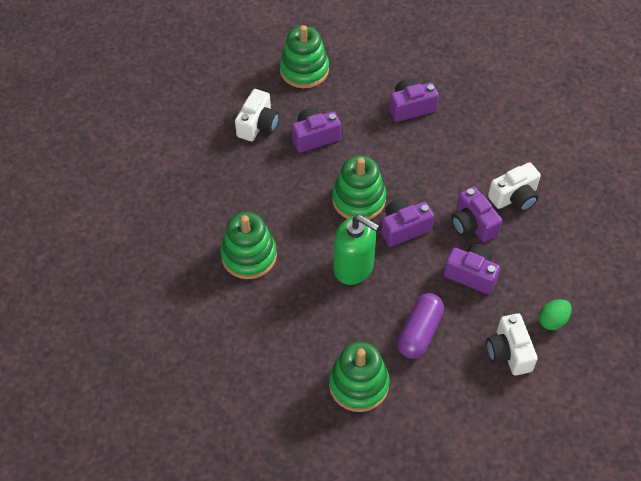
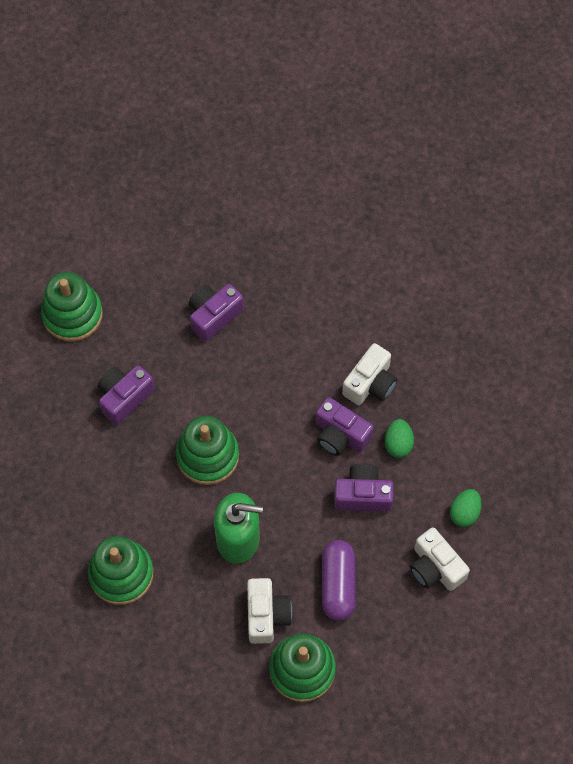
camera: 25 degrees left, 10 degrees up
(258, 125) = (54, 408): white camera -> white camera (266, 615)
(404, 228) = (270, 470): purple camera -> none
(518, 248) = (398, 444): none -> green egg

